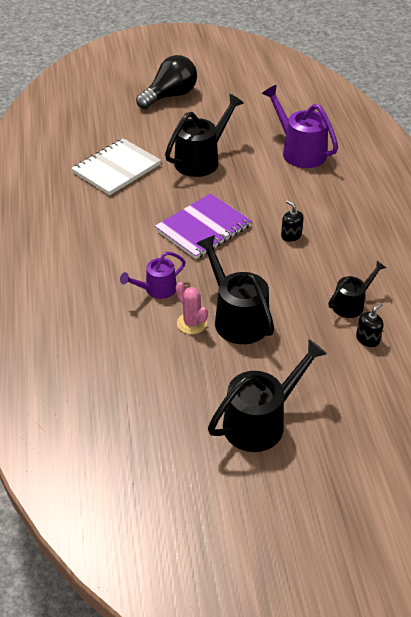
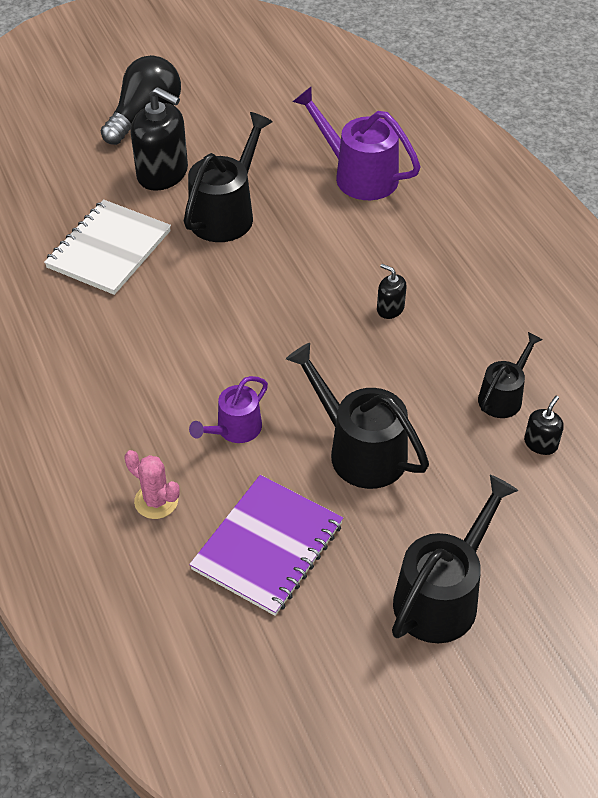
camera: 15 degrees left, 5 degrees up
(168, 130) = (162, 173): none -> black soap dispenser
(192, 323) = (301, 471): pink cactus -> pink cactus (156, 501)
(203, 228) = (266, 321): purple notebook -> purple notebook (267, 546)

